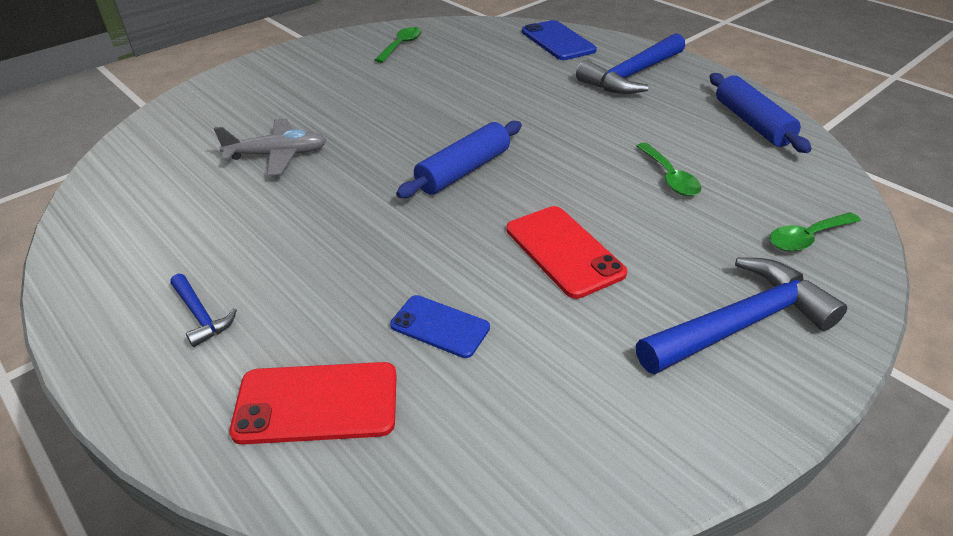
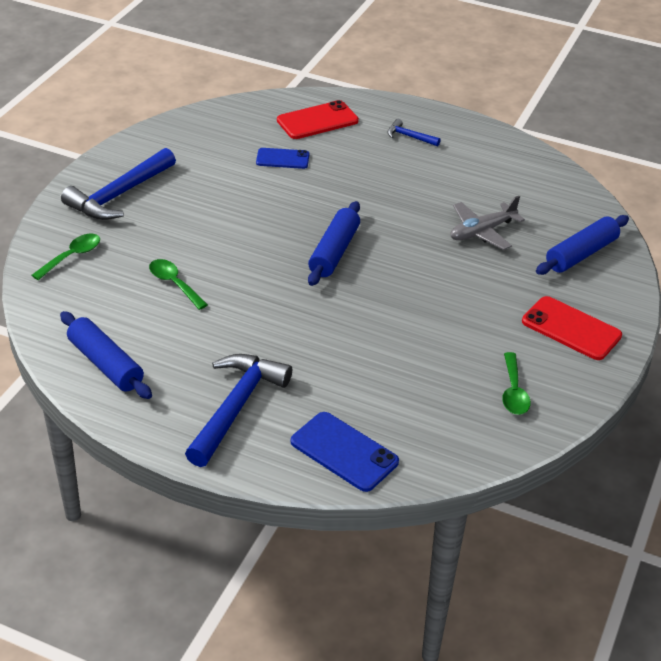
camera: 155 degrees right, 0 degrees up
(210, 114) = (581, 254): none -> blue rolling pin
(564, 251) = (233, 211): red phone -> red phone (571, 329)

